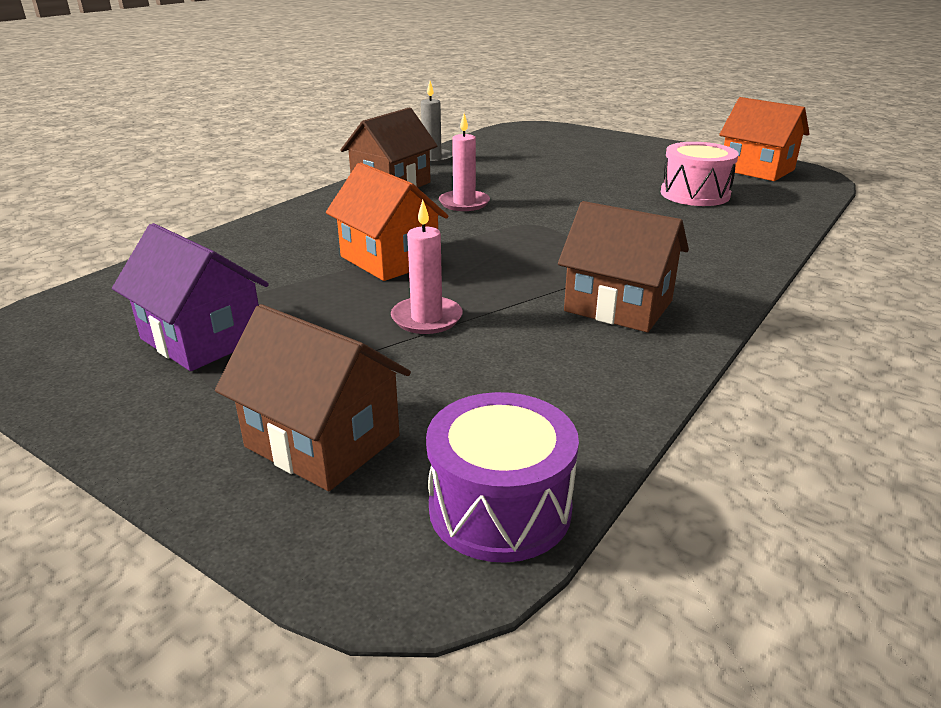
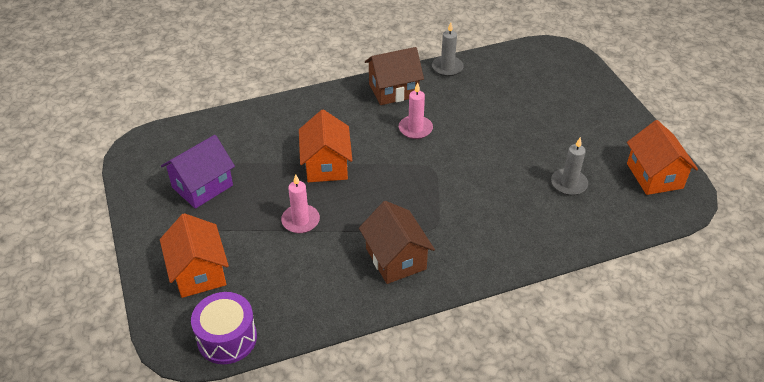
camera: 35 degrees right, 15 degrees up
(202, 339) = (202, 186): purple house -> purple house turned 60 degrees clockwise
(323, 441) = (199, 272): brown house -> orange house
(695, 194) = (568, 183): pink drum -> grey candle

